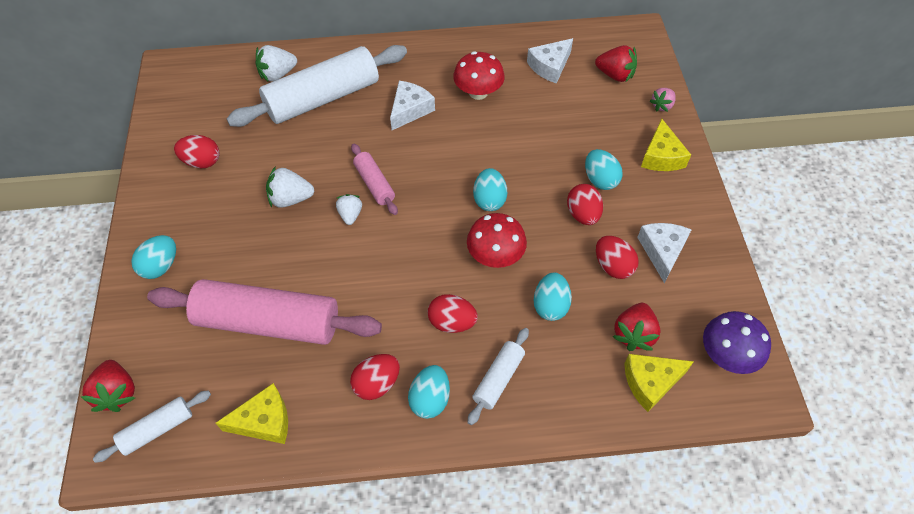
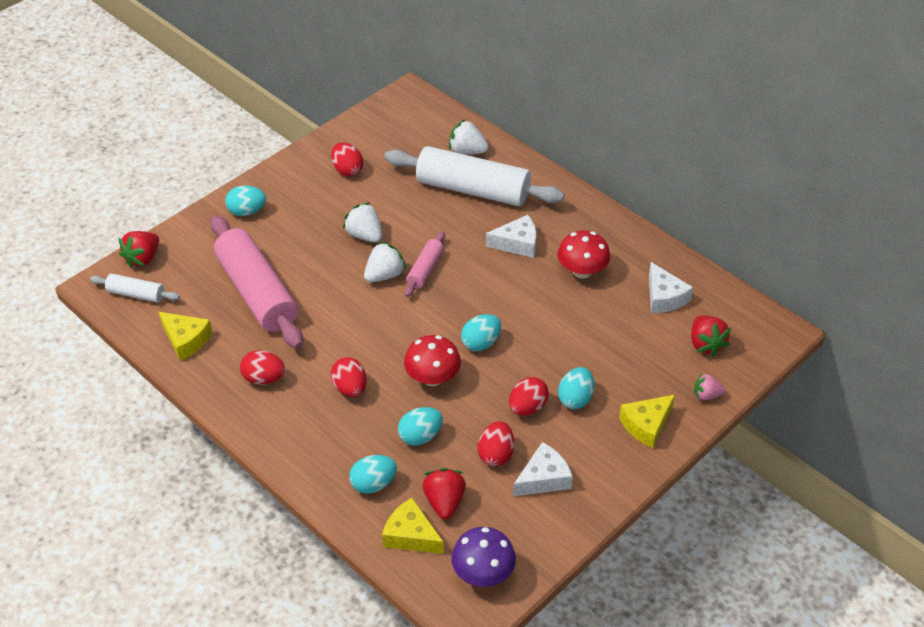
camera: 50 degrees right, 10 degrees down
(350, 215) = (384, 275): white strawberry -> white strawberry, size x1.52
(430, 399) = (278, 414): turquoise egg -> turquoise egg (373, 484)
(498, 379) = (329, 442): white rolling pin -> none
(550, 66) = (664, 297): white cheese -> white cheese turned 120 degrees counterclockwise
(634, 334) = (444, 502): red strawberry -> red strawberry turned 105 degrees clockwise

